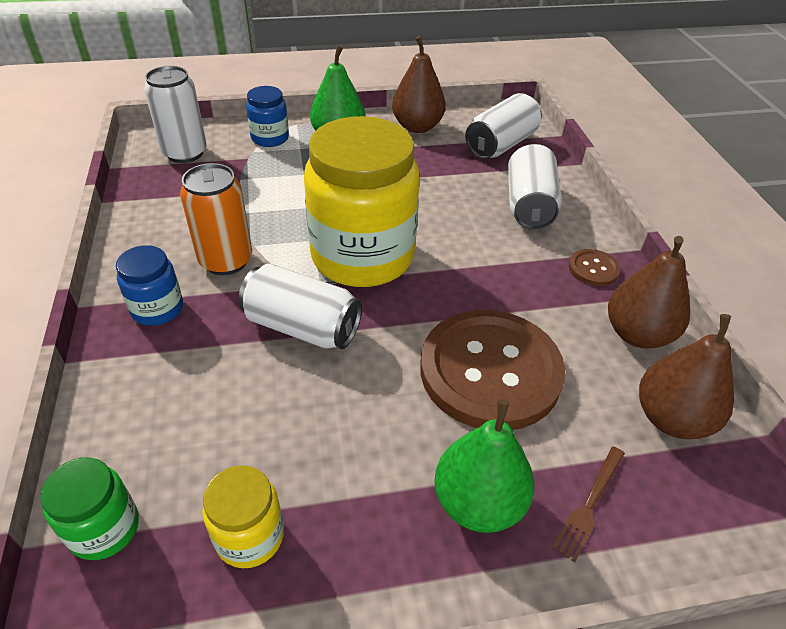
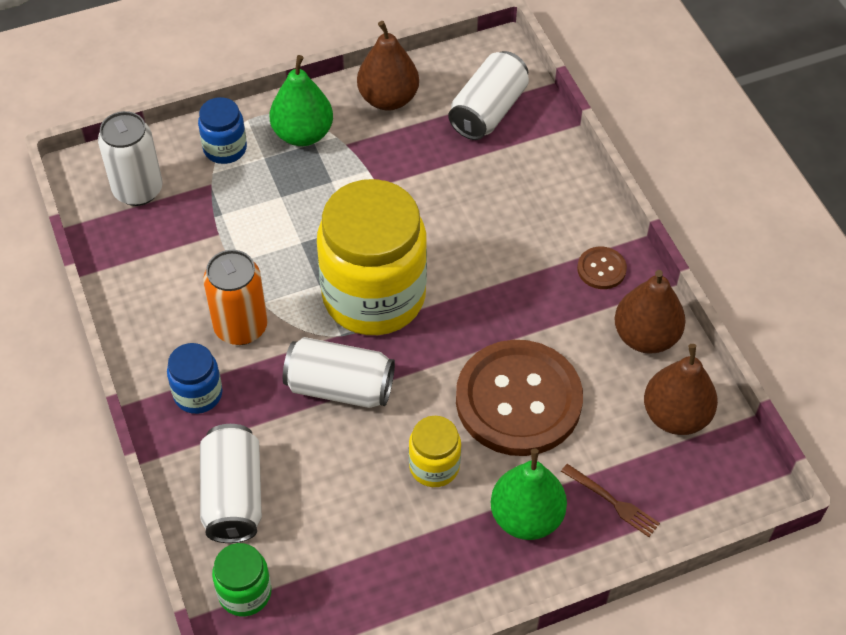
camera: 10 degrees left, 10 degrees up
(250, 536) = (358, 576): yellow jar -> yellow jar (434, 466)
(529, 205) = (530, 196): white can -> white can (233, 496)
(589, 504) = (612, 501): brown fork -> brown fork turned 75 degrees counterclockwise

